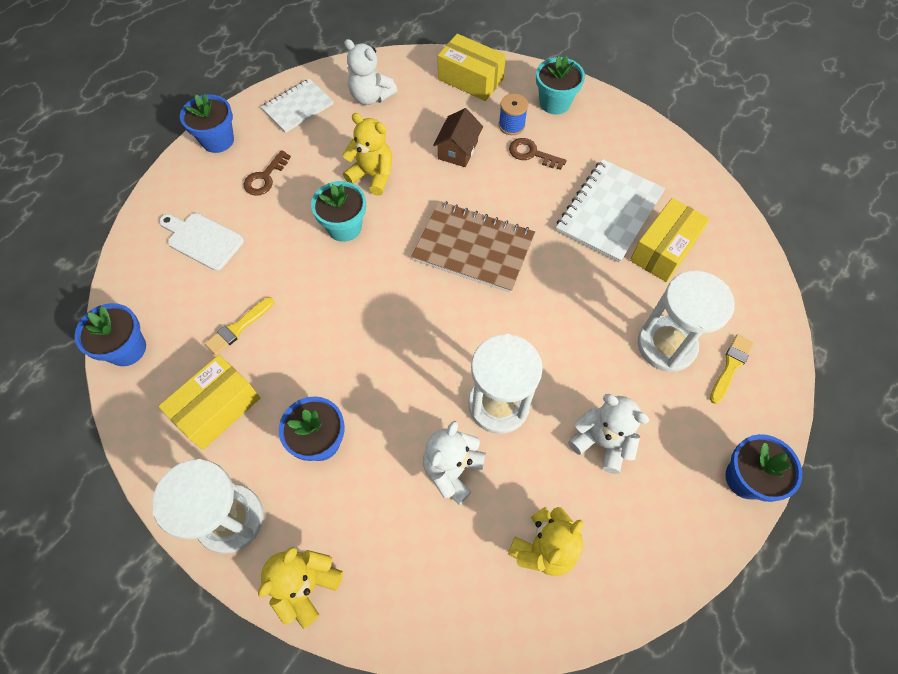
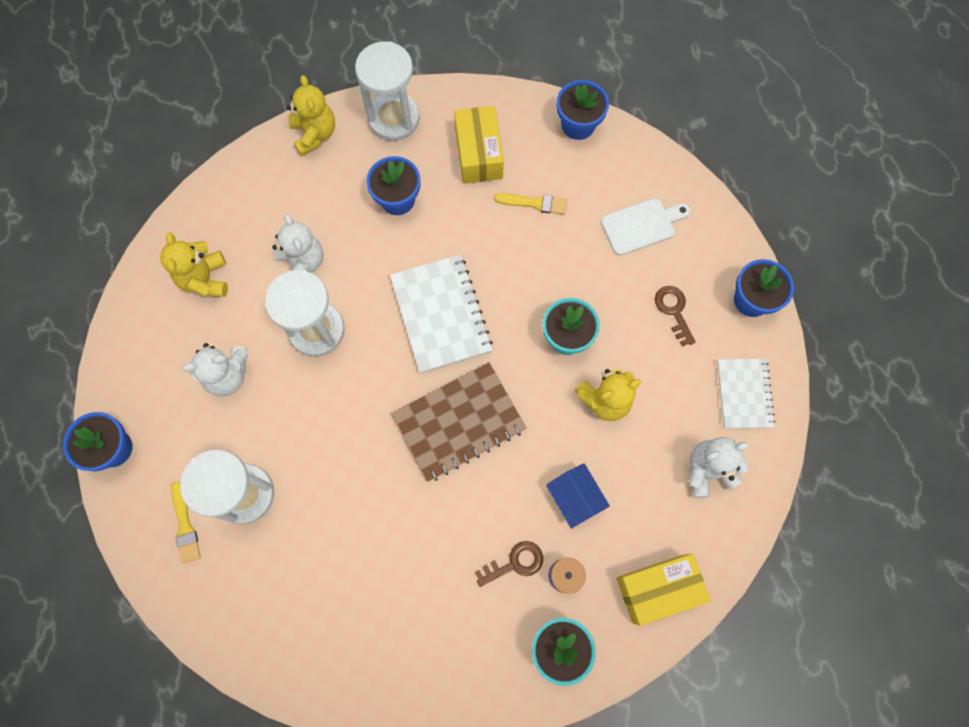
camera: 130 degrees right, 10 degrees up
(238, 327) = (534, 203): yellow brush -> yellow brush turned 105 degrees clockwise
(458, 150) = (575, 498): brown house -> blue house
(609, 212) = (394, 572): white notebook -> white notebook (441, 314)
(663, 249) = (319, 582): yellow box -> none

